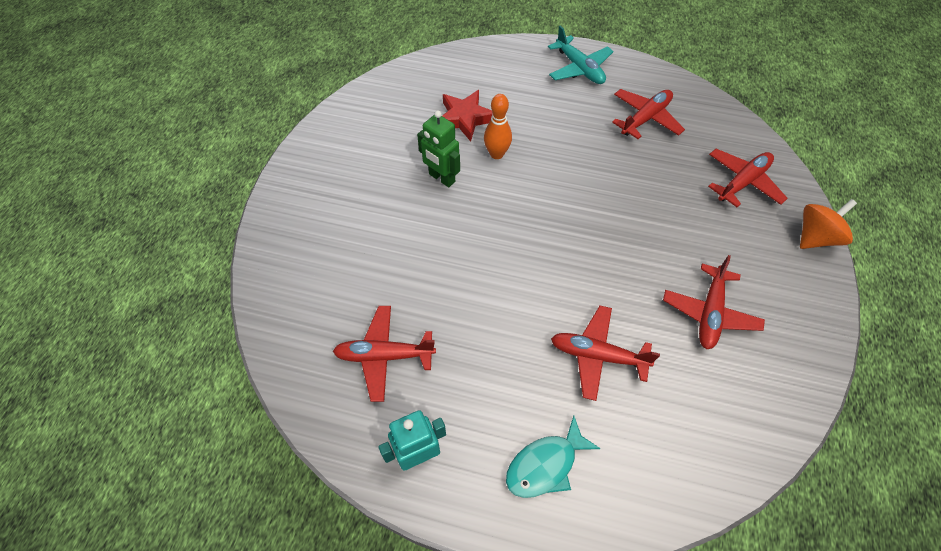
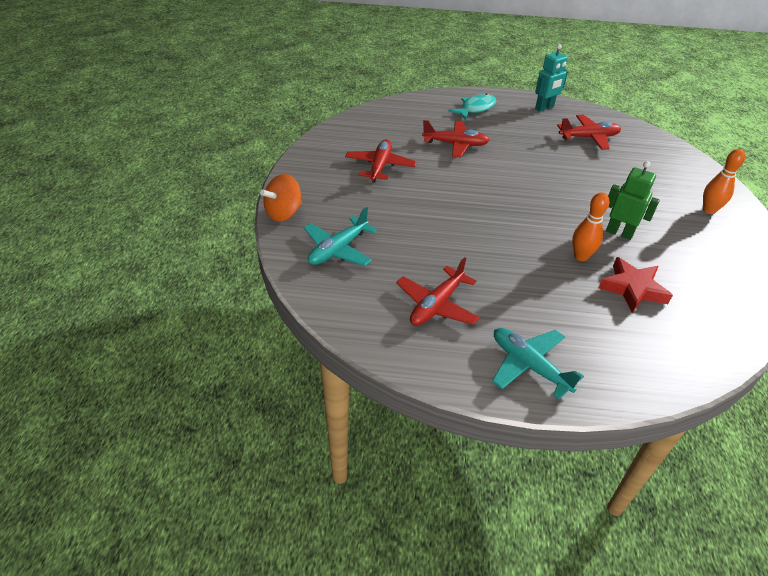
camera: 170 degrees right, 15 degrees down
(318, 200) = (709, 210): none -> orange bowling pin
(742, 182) = (338, 249): red plane -> turquoise plane

